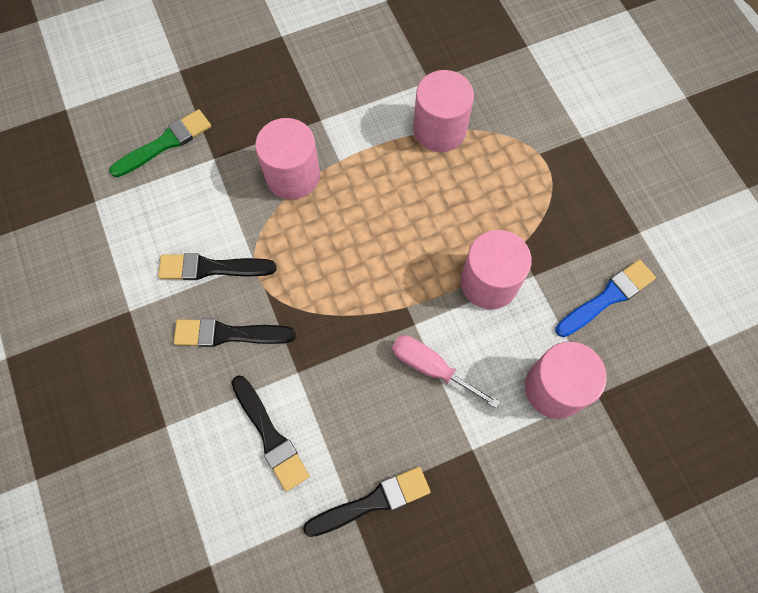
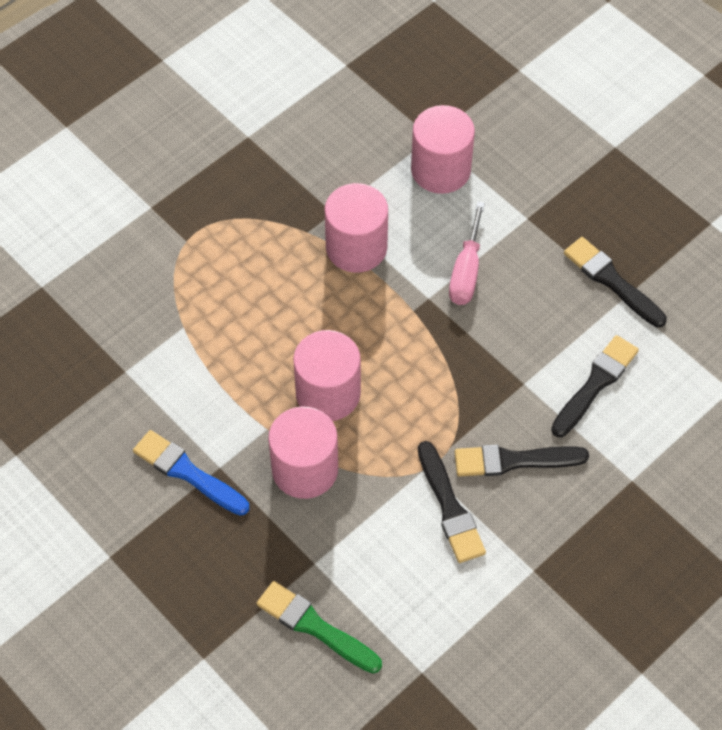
camera: 110 degrees left, 10 degrees down
(229, 334) = (514, 460): black brush -> black brush turned 105 degrees clockwise
(439, 129) = (189, 341): pink cylinder -> pink cylinder (328, 393)
(607, 298) = (331, 148): blue brush -> blue brush (188, 472)

